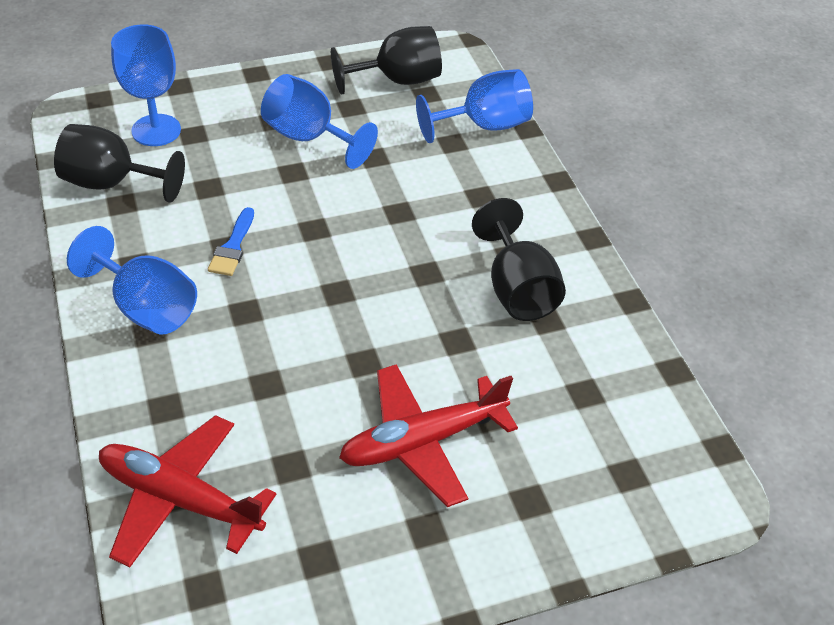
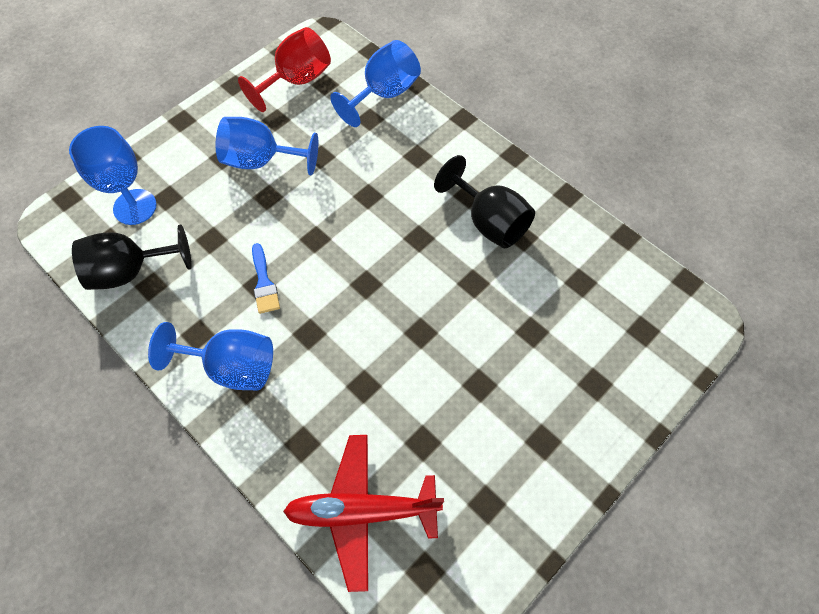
camera: 25 degrees left, 15 degrees up
(397, 80) = (296, 81): black goblet -> red goblet
(422, 441) = (499, 375): red plane -> none

